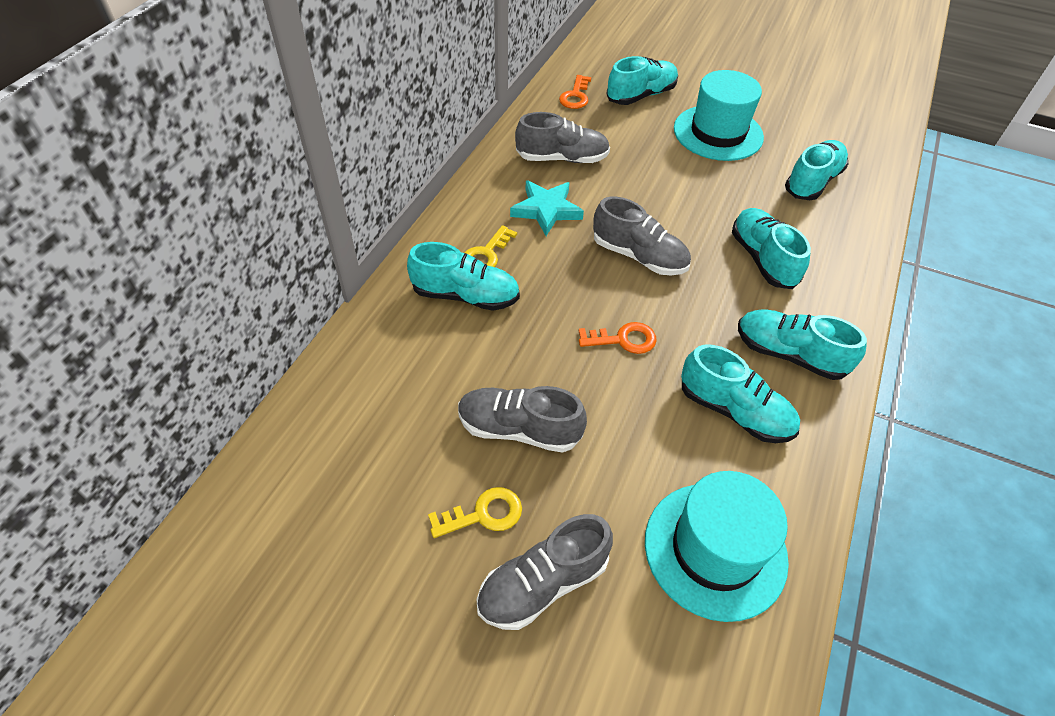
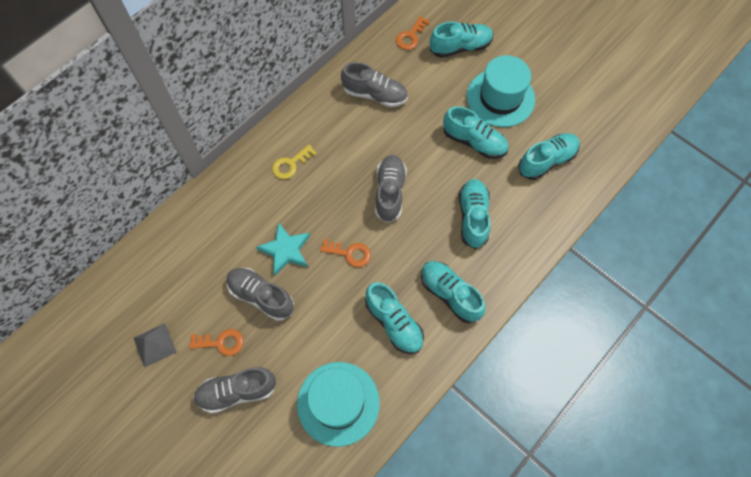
camera: 20 degrees right, 15 degrees up
(369, 551) = (154, 345): none -> grey pyramid
(465, 295) = (265, 193): turquoise shoe -> turquoise shoe (474, 141)
(483, 514) = (221, 342): yellow key -> orange key
(546, 210) = (344, 138): turquoise star -> turquoise star (285, 250)
(639, 256) = (389, 192): grey shoe -> grey shoe turned 135 degrees counterclockwise

